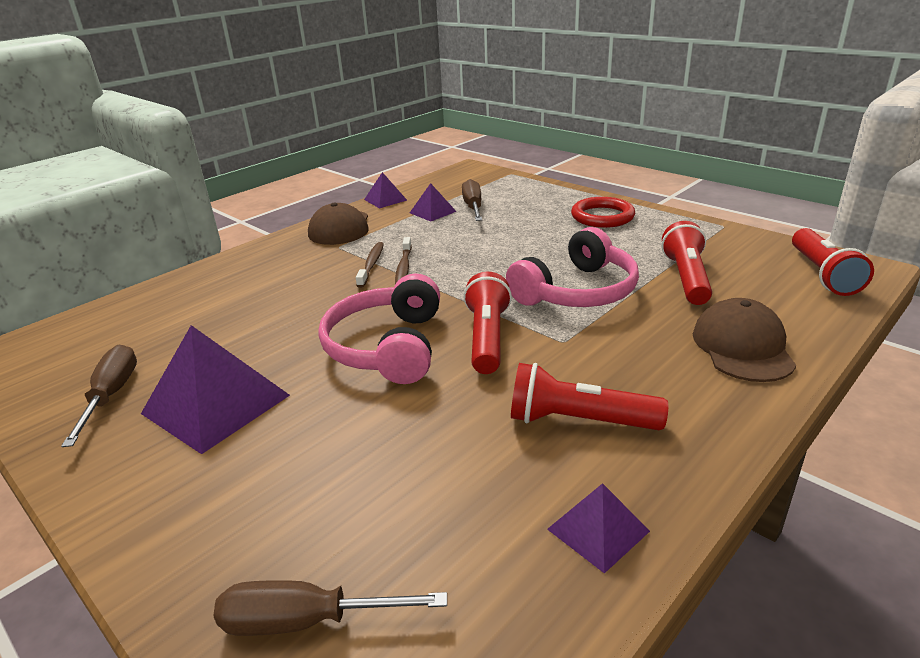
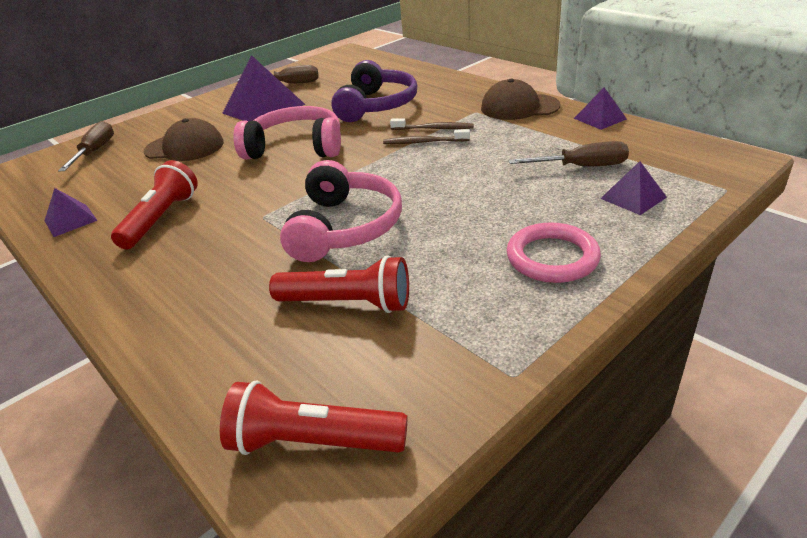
camera: 95 degrees right, 5 degrees up
(279, 303) = (377, 105): none -> purple headphones
(433, 212) = (564, 145): purple pyramid -> purple pyramid (633, 198)
(487, 338) = (286, 183): red flashlight -> none
(577, 291) = (345, 227): pink headphones -> pink headphones turned 135 degrees counterclockwise
(602, 216) = (552, 257): red ring -> pink ring
(742, 347) = (193, 315): brown cap -> brown cap (184, 147)

